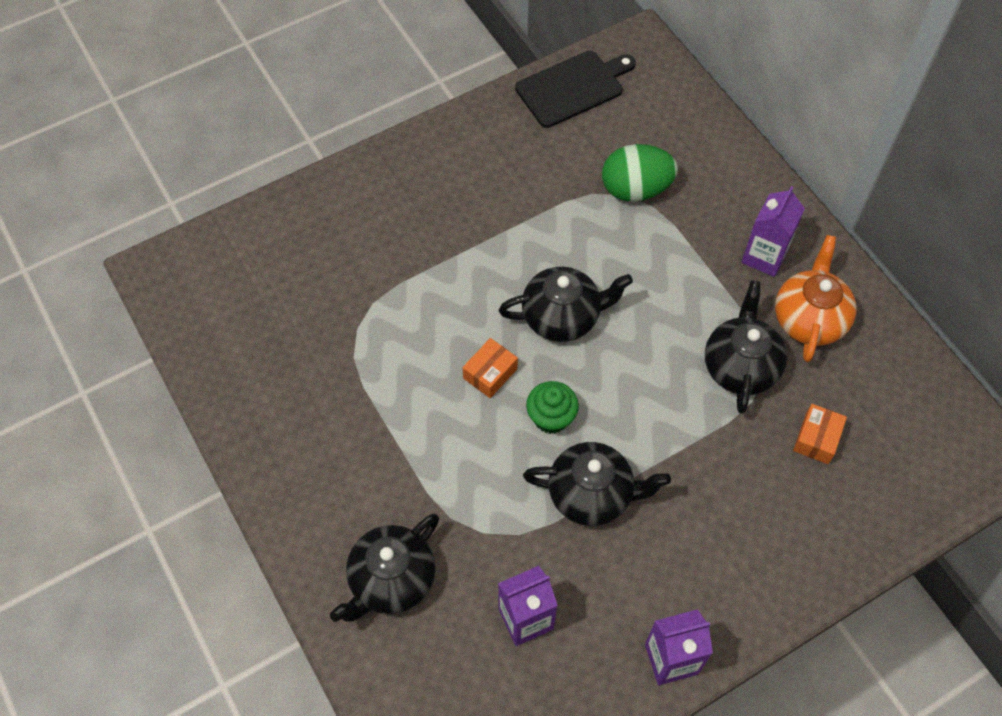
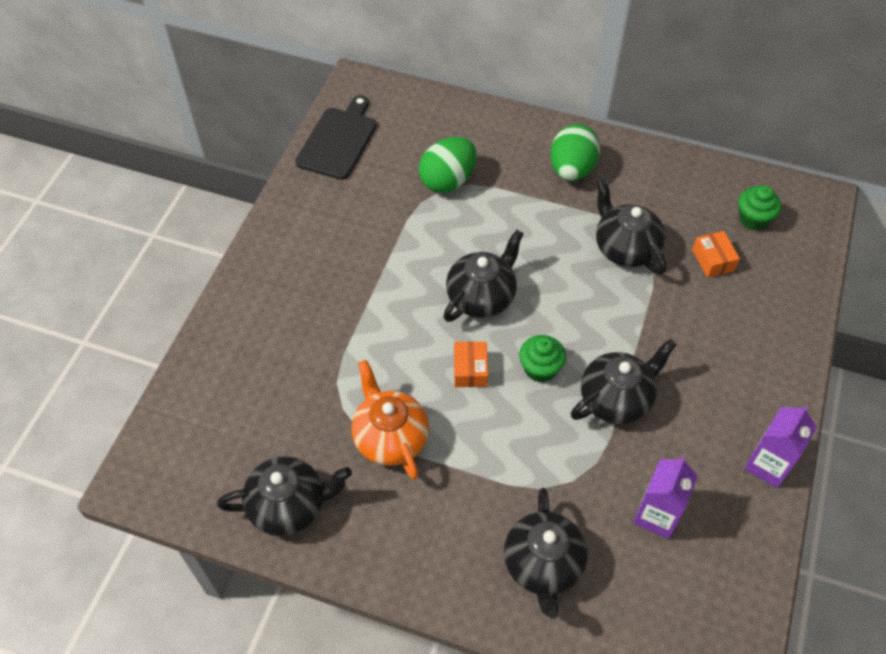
camera: 40 degrees left, 5 degrees down
(246, 376) = (289, 506): none -> black teapot
(764, 256) = (571, 170): purple carton -> green egg
(809, 319) = (636, 190): orange teapot -> orange teapot (390, 437)
(902, 429) = (753, 219): none -> green cupcake

